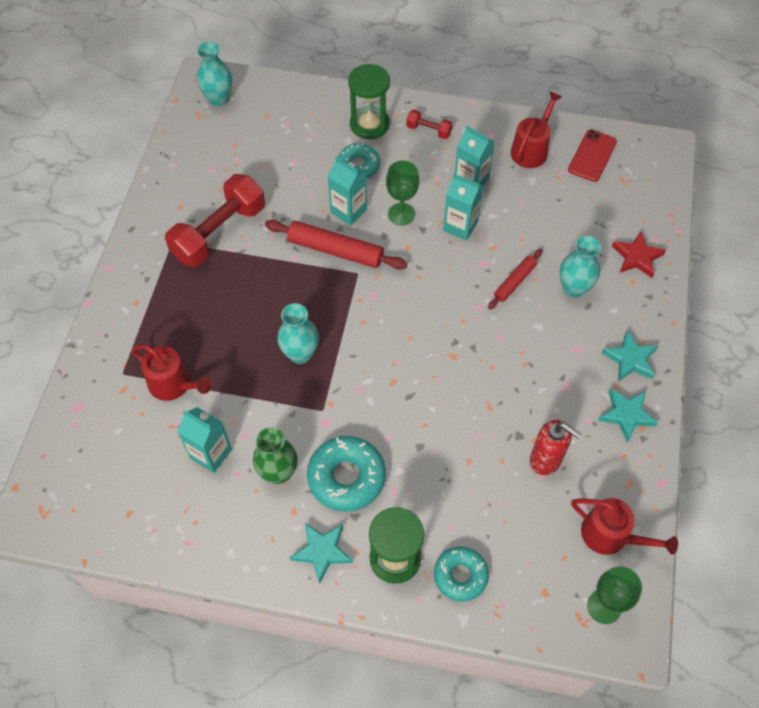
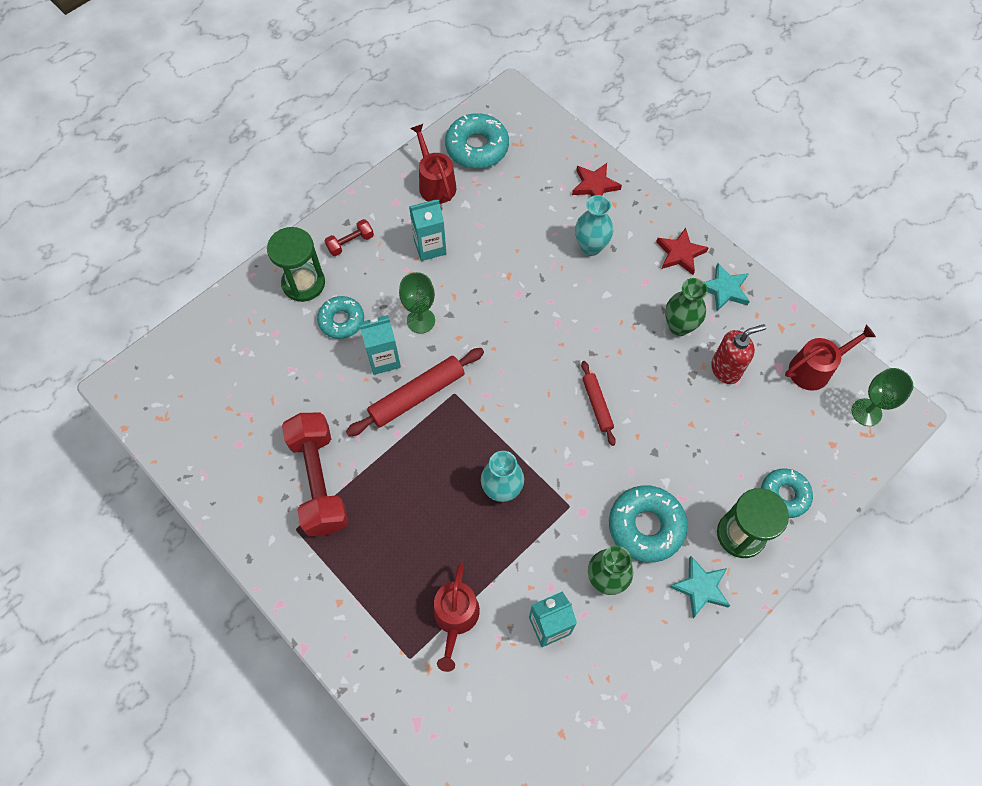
camera: 55 degrees left, 5 degrees up
(174, 384) = (455, 618): red watering can -> red watering can turned 120 degrees clockwise
(218, 99) = (159, 389): turquoise vase -> none
(460, 226) = (469, 285): turquoise carton -> none
(514, 282) = (553, 283): red rolling pin -> red rolling pin (597, 405)
(556, 399) = (679, 326): none -> green vase
(592, 156) = (477, 147): red phone -> turquoise donut
(630, 359) = (680, 254): turquoise star -> red star

